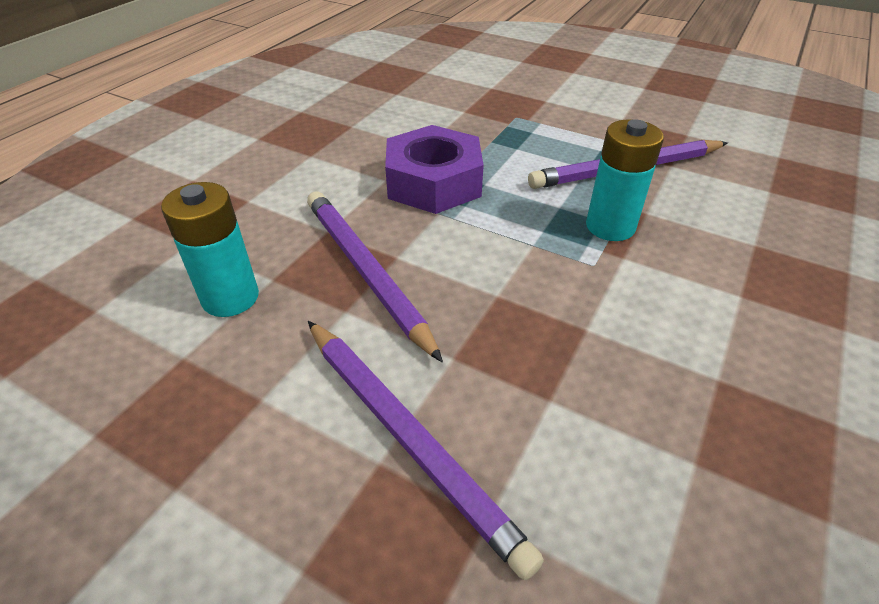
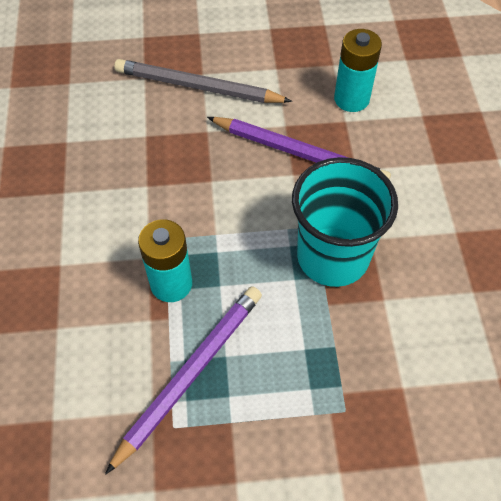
camera: 145 degrees right, 15 degrees up
(408, 438) = (198, 87): purple pencil -> grey pencil
(434, 182) = (332, 256): purple nut -> turquoise cup

